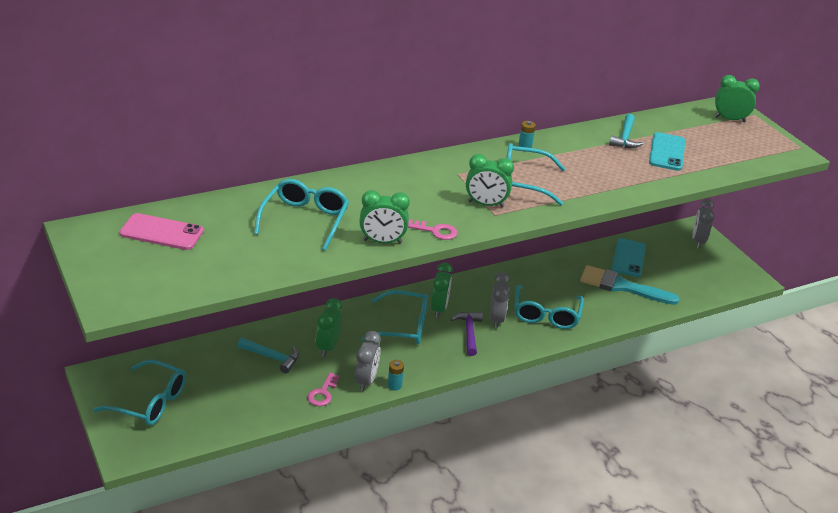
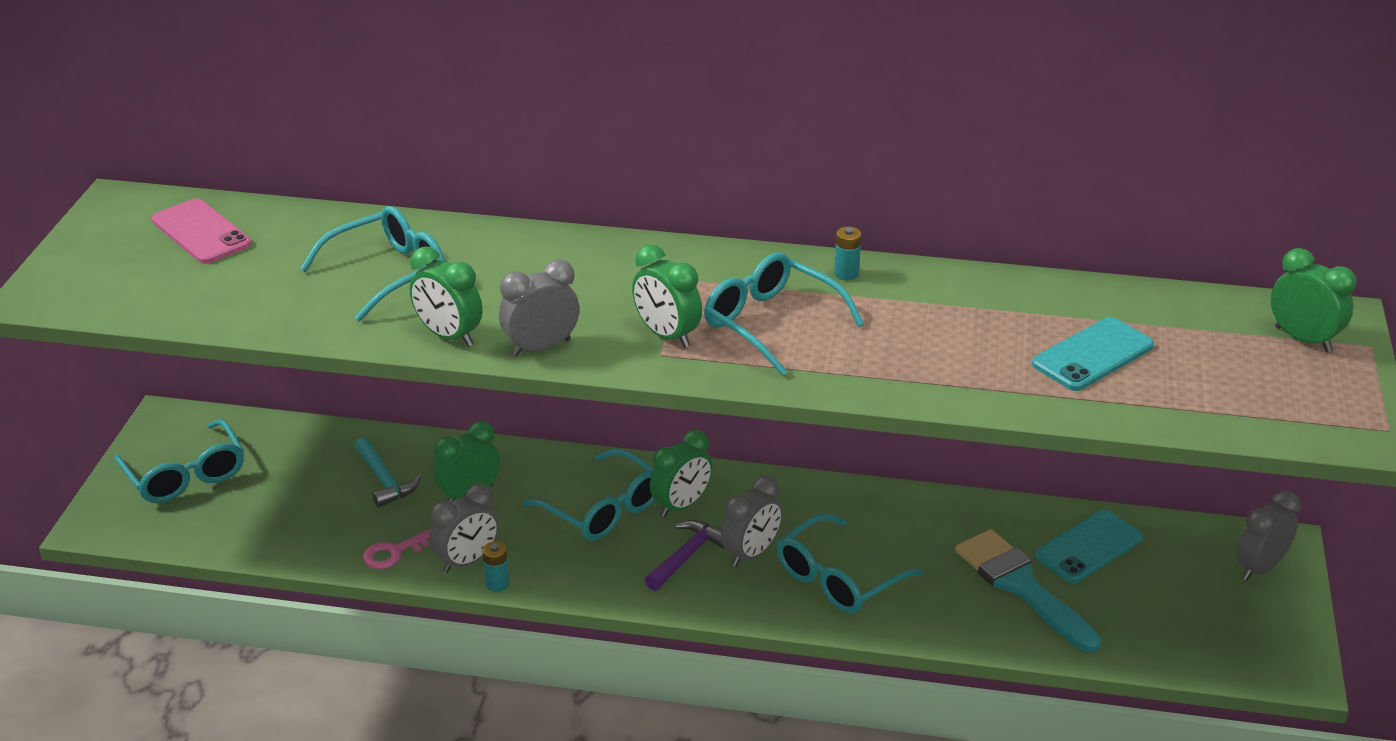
camera: 40 degrees right, 0 degrees up
(435, 231) = (541, 348): pink key -> grey clock
(625, 138) = (1046, 310): turquoise hammer -> none

